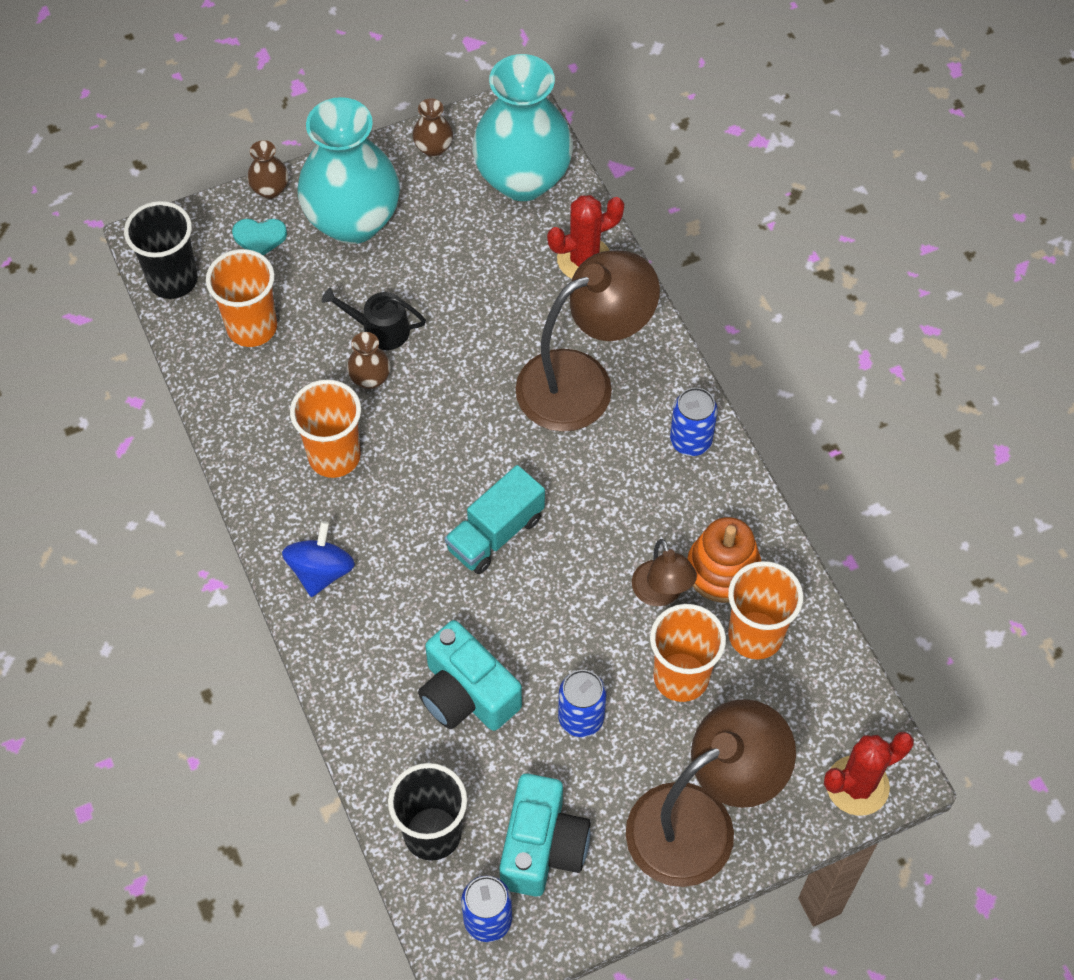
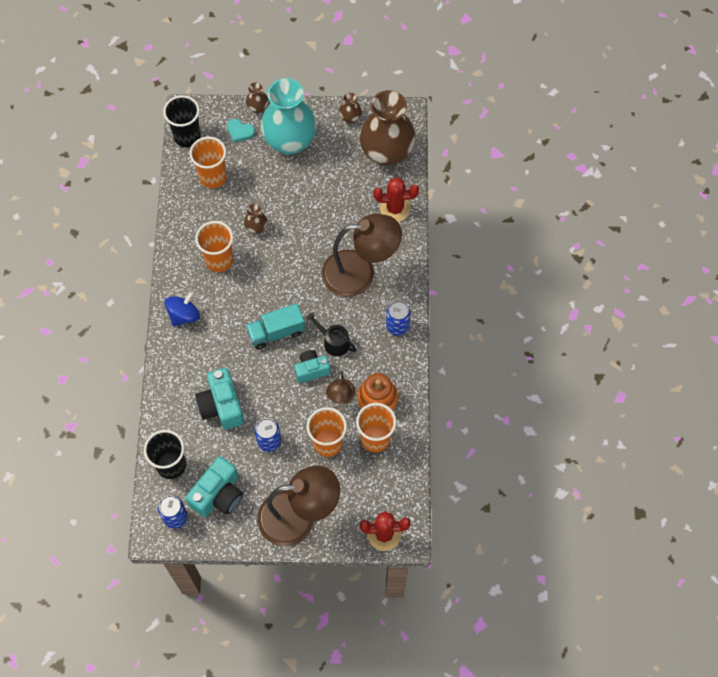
camera: 25 degrees right, 5 degrees up
(379, 329) = (274, 204): black watering can -> black watering can (333, 342)
(523, 179) = (386, 152): turquoise vase -> brown vase
(588, 569) = (311, 369): none -> turquoise camera

